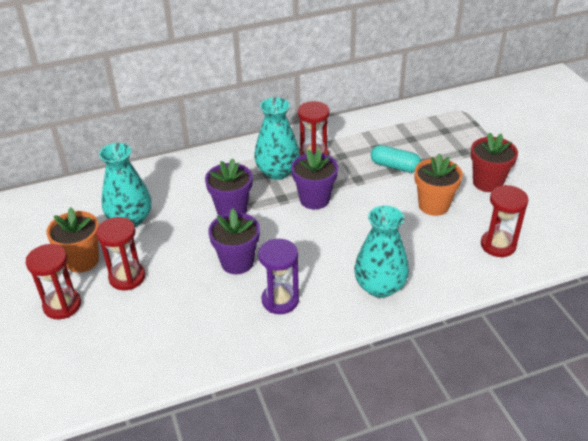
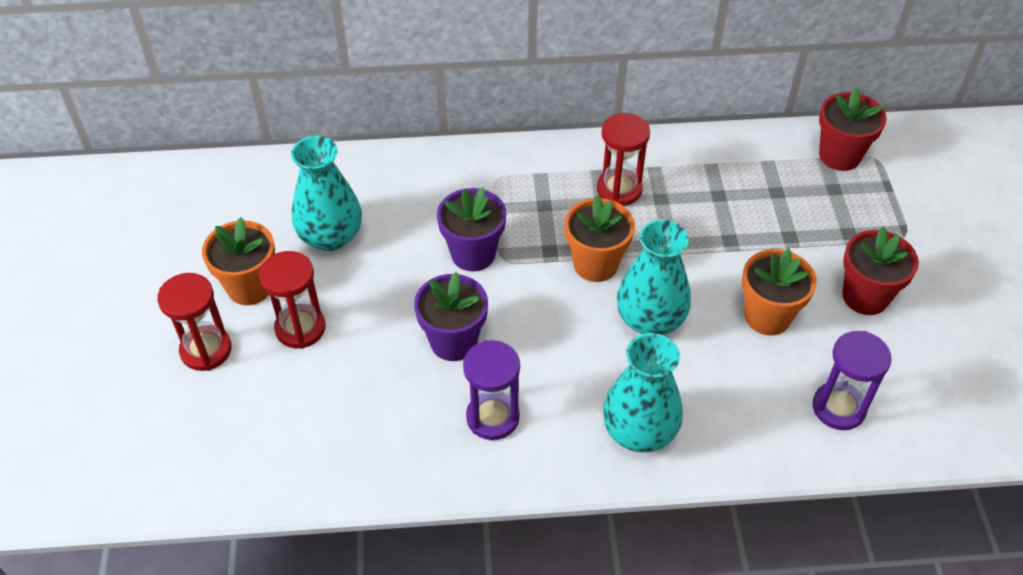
camera: 15 degrees right, 10 degrees up
(277, 171) = (558, 204): turquoise vase -> turquoise vase (650, 319)
(314, 199) = (595, 264): purple flower pot -> orange flower pot
(395, 166) = (734, 235): turquoise capsule -> none
(440, 113) = (839, 156): none -> red flower pot
(498, 245) = (838, 408): red hourglass -> purple hourglass

